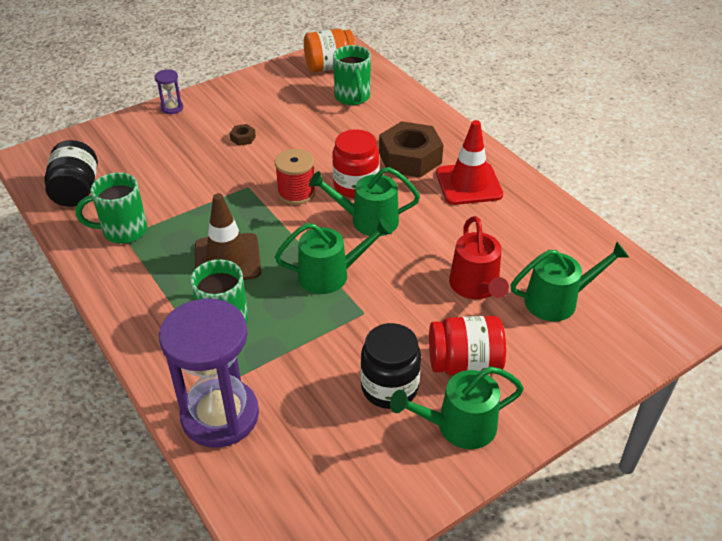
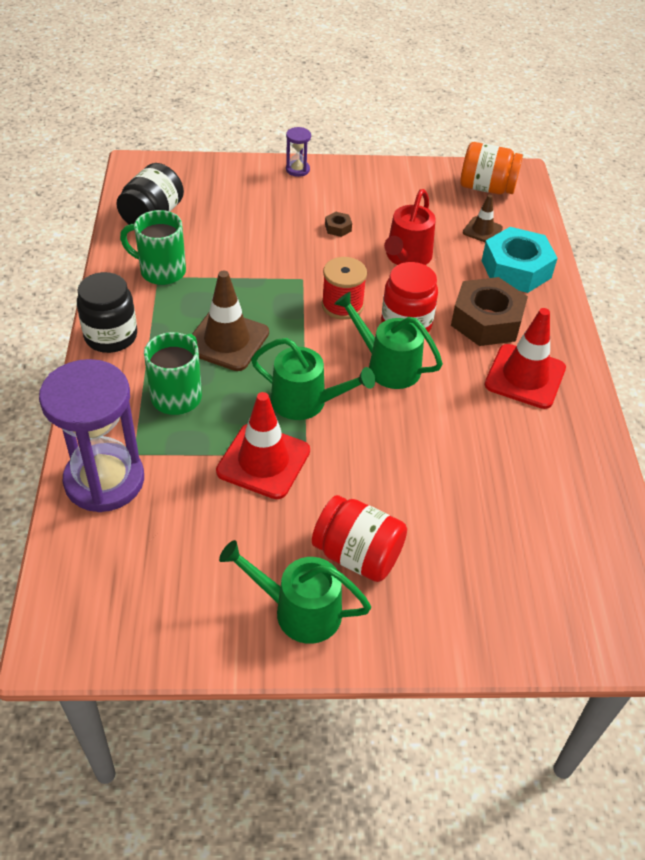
camera: 30 degrees right, 5 degrees up
(336, 334) = (263, 461): none -> red traffic cone
(352, 97) = (482, 230): green mug -> brown traffic cone
(389, 387) = (267, 538): black jar -> black jar (111, 336)
(399, 114) = (516, 269): none -> turquoise nut
(476, 286) = (437, 486): red watering can -> red watering can (406, 257)
(557, 300) = (510, 544): green watering can -> none

